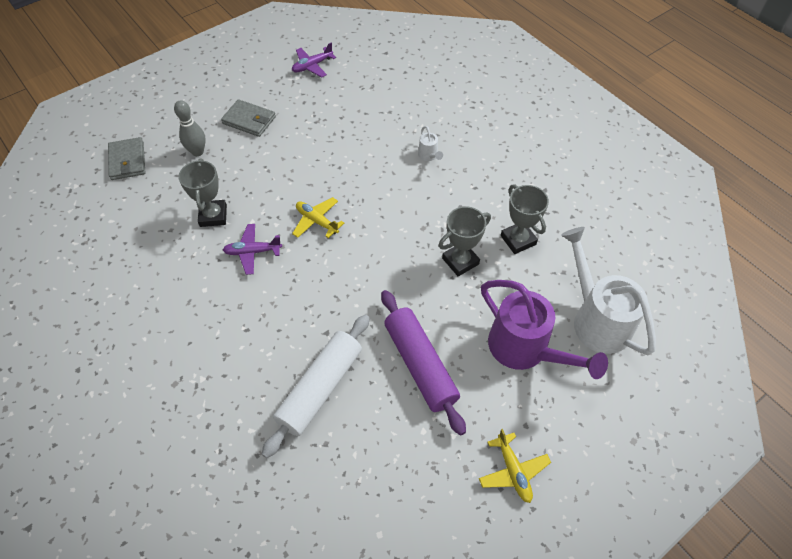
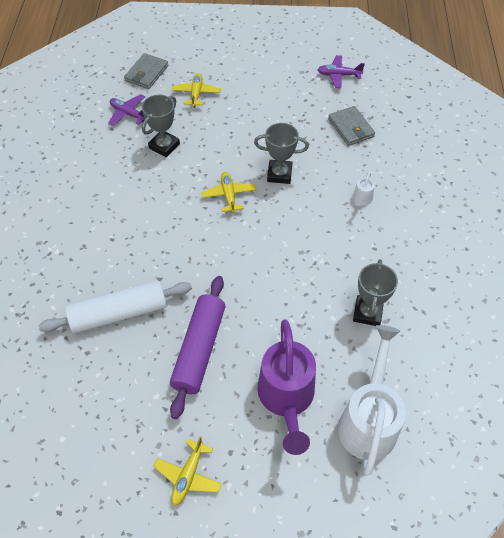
camera: 40 degrees right, 0 degrees up
(197, 152) = (196, 94): grey bowling pin -> yellow plane
(249, 120) = (252, 91): grey wallet -> grey wallet (351, 128)
(252, 252) = (165, 188): purple plane -> purple plane (128, 114)
(460, 261) = (304, 296): grey trophy -> grey trophy (279, 174)

